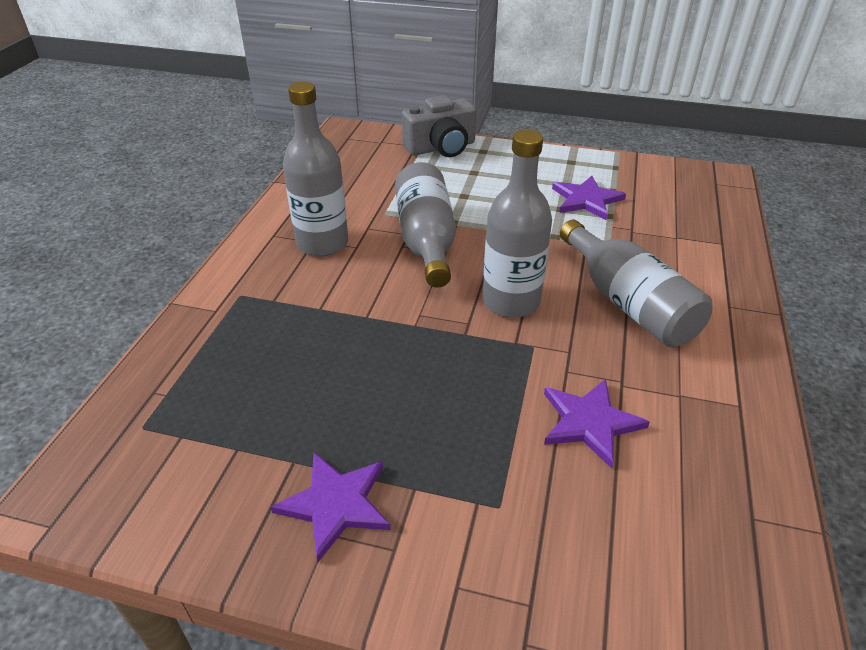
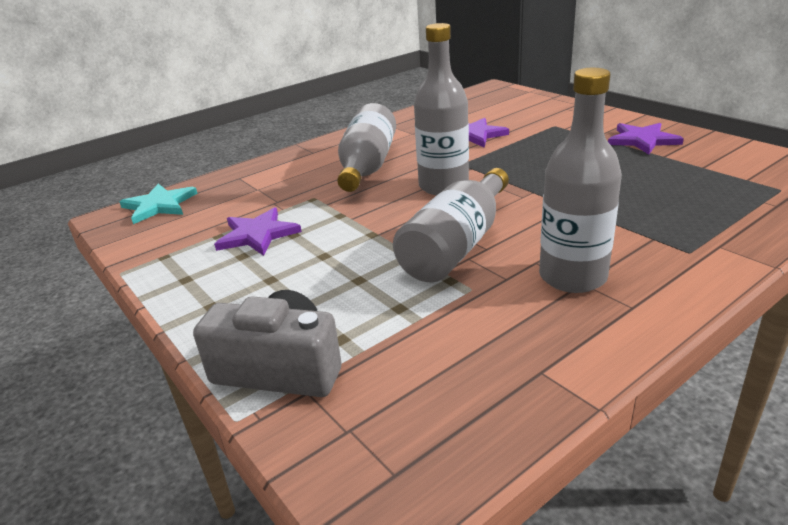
camera: 140 degrees left, 10 degrees down
(715, 195) = (159, 205): none -> turquoise star

